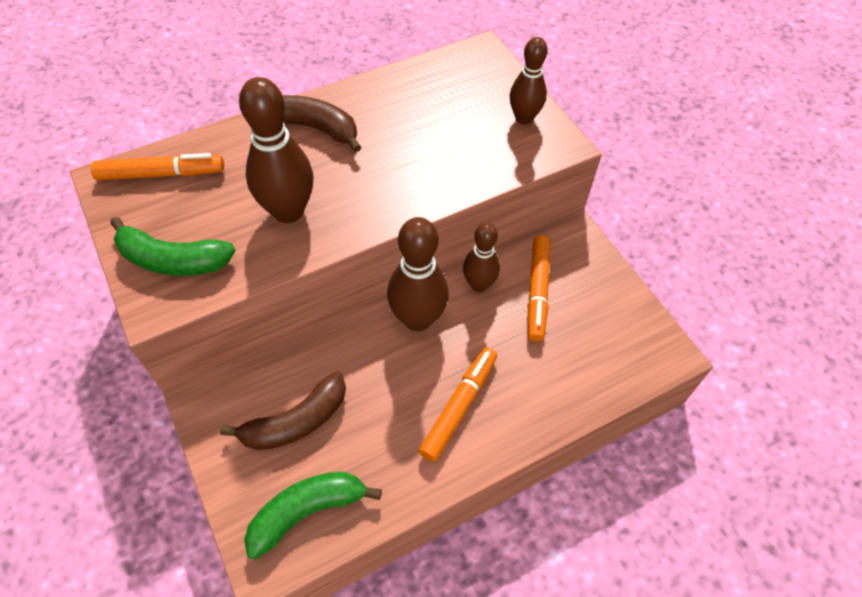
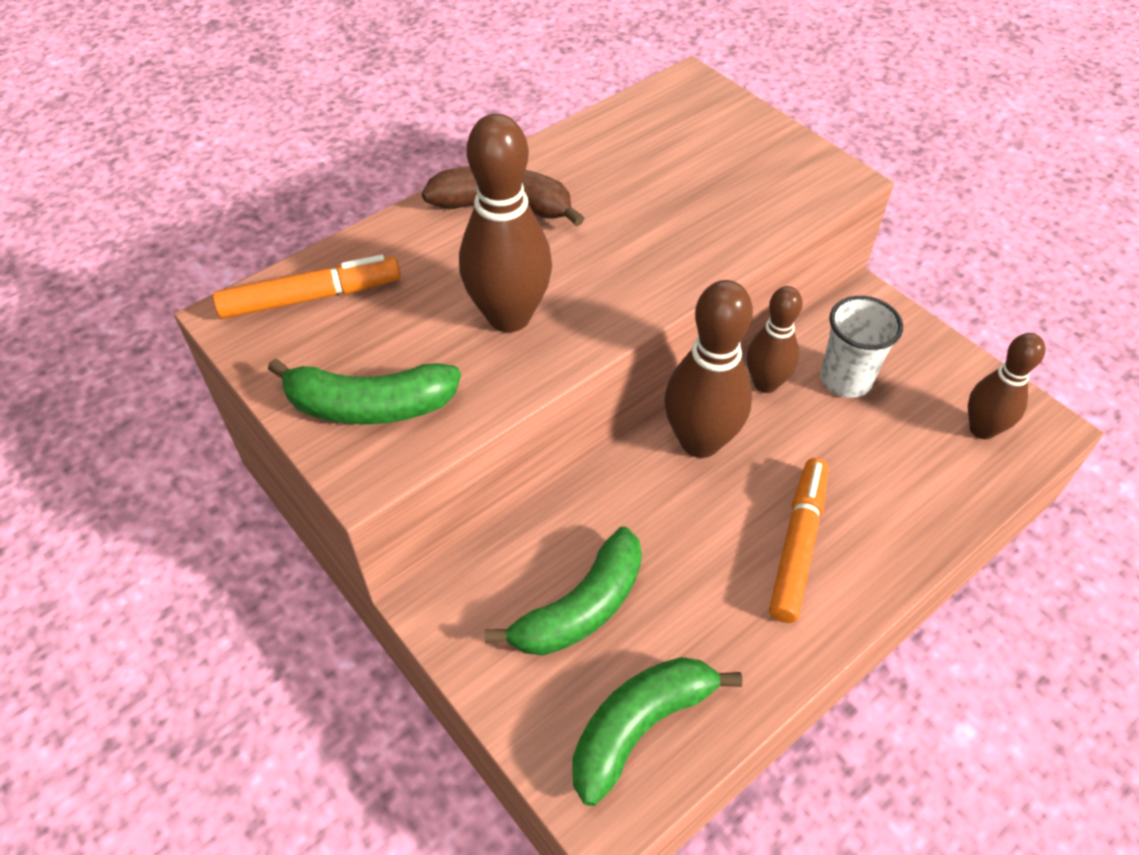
camera: 10 degrees left, 5 degrees down
(296, 422) = (581, 608): brown banana -> green banana
(524, 118) = (778, 154): brown bowling pin -> brown bowling pin (982, 429)
(537, 292) = (845, 379): orange marker -> white cup

